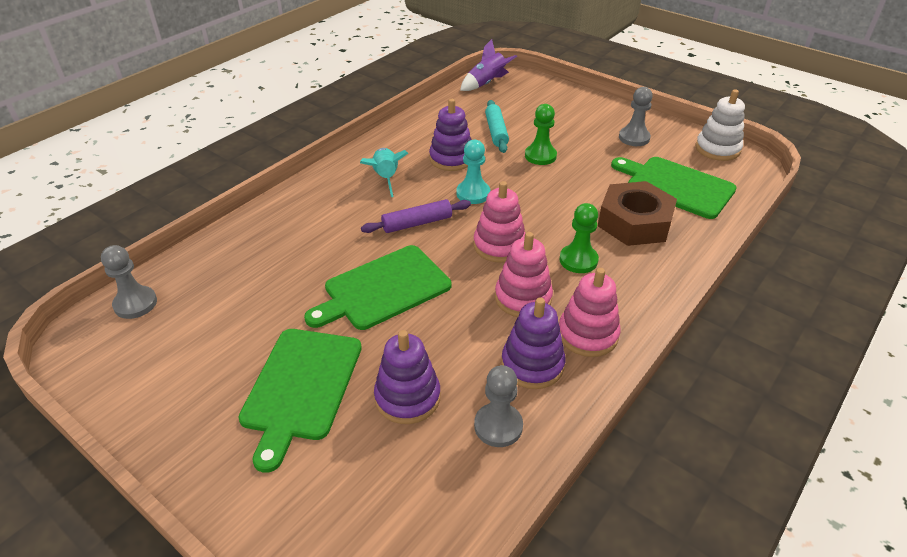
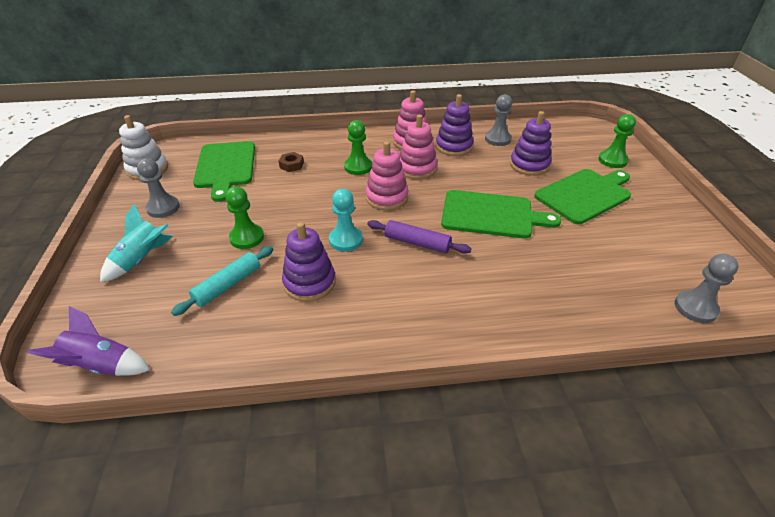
camera: 135 degrees left, 0 degrees up
(296, 501) = (612, 160): none -> green pawn
(385, 178) = (389, 301): turquoise rocket -> turquoise rocket (142, 260)
(634, 222) = (291, 165): brown nut -> brown nut, size x0.42

